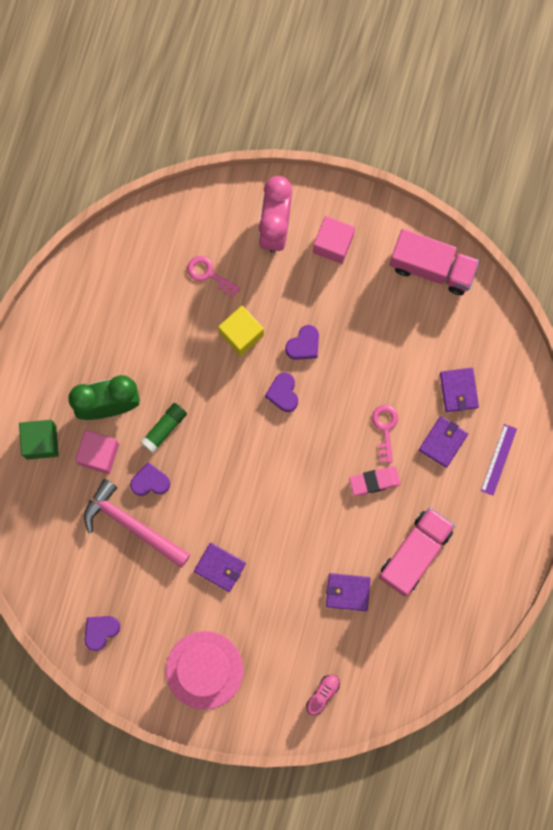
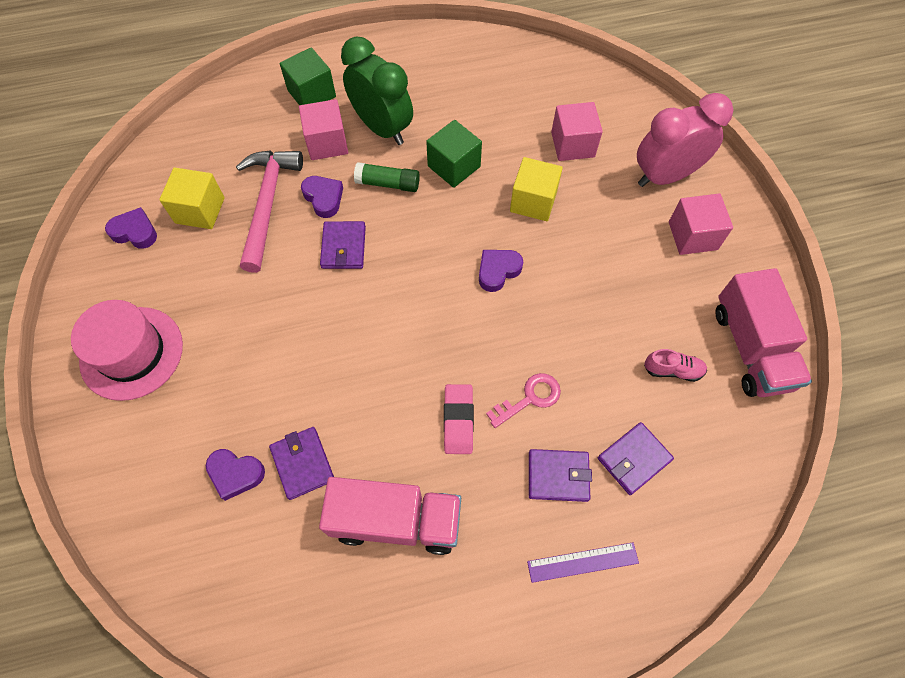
camera: 60 degrees right, 15 degrees down
(108, 576) = (200, 210): none -> yellow cube
(177, 372) = (454, 166): none -> green cube
(209, 274) = (572, 144): pink key -> pink cube
(220, 567) = (263, 308): purple wallet -> purple wallet (343, 247)
(304, 345) = (564, 264): purple heart -> purple heart (235, 474)
(322, 694) = (154, 504): pink shoe -> pink shoe (673, 370)
(374, 481) = (458, 420): pink eraser -> pink eraser turned 45 degrees clockwise

